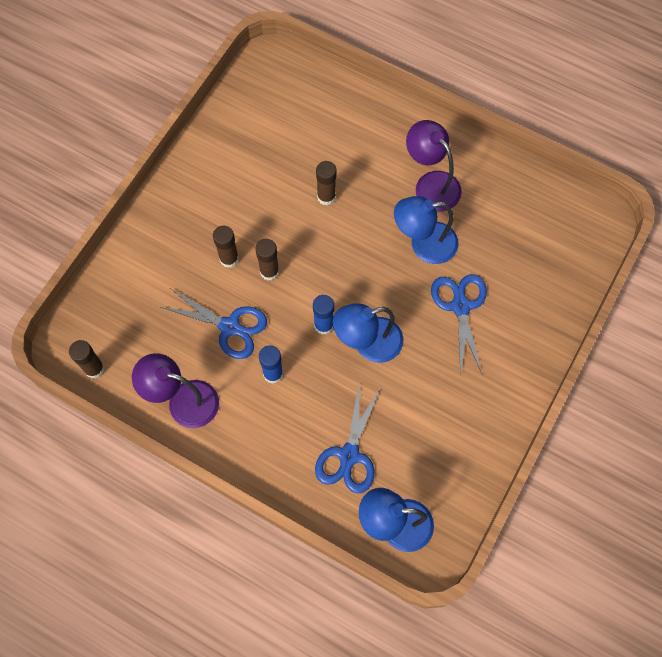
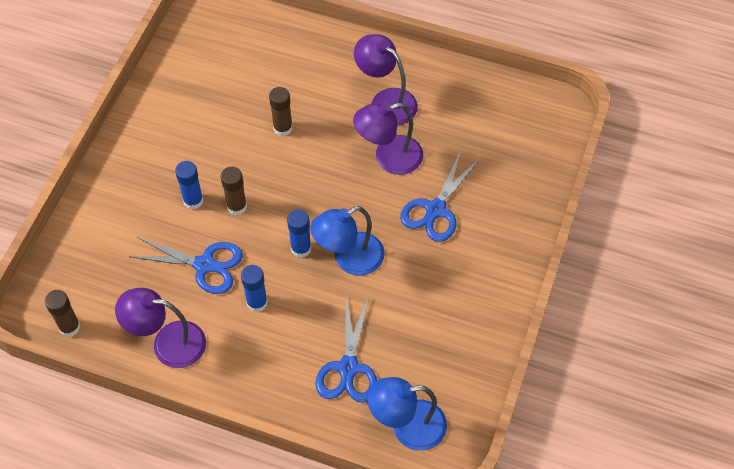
camera: 10 degrees left, 10 degrees down
(229, 259) = (193, 201): brown glue stick -> blue glue stick
(424, 244) = (388, 158): blue lamp -> purple lamp
(460, 306) = (435, 210): blue scissors -> blue scissors turned 135 degrees counterclockwise

